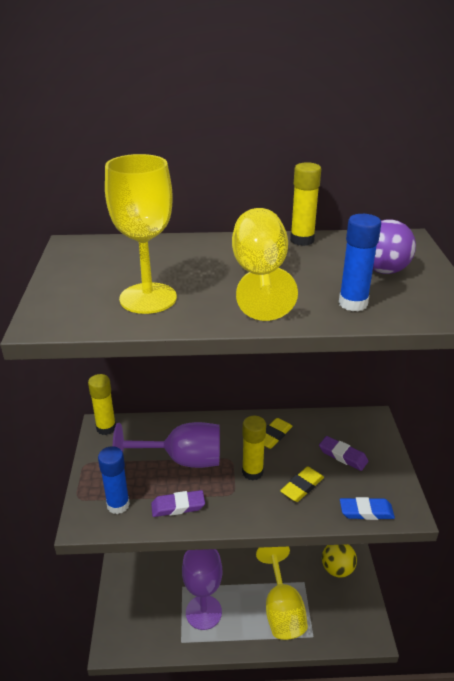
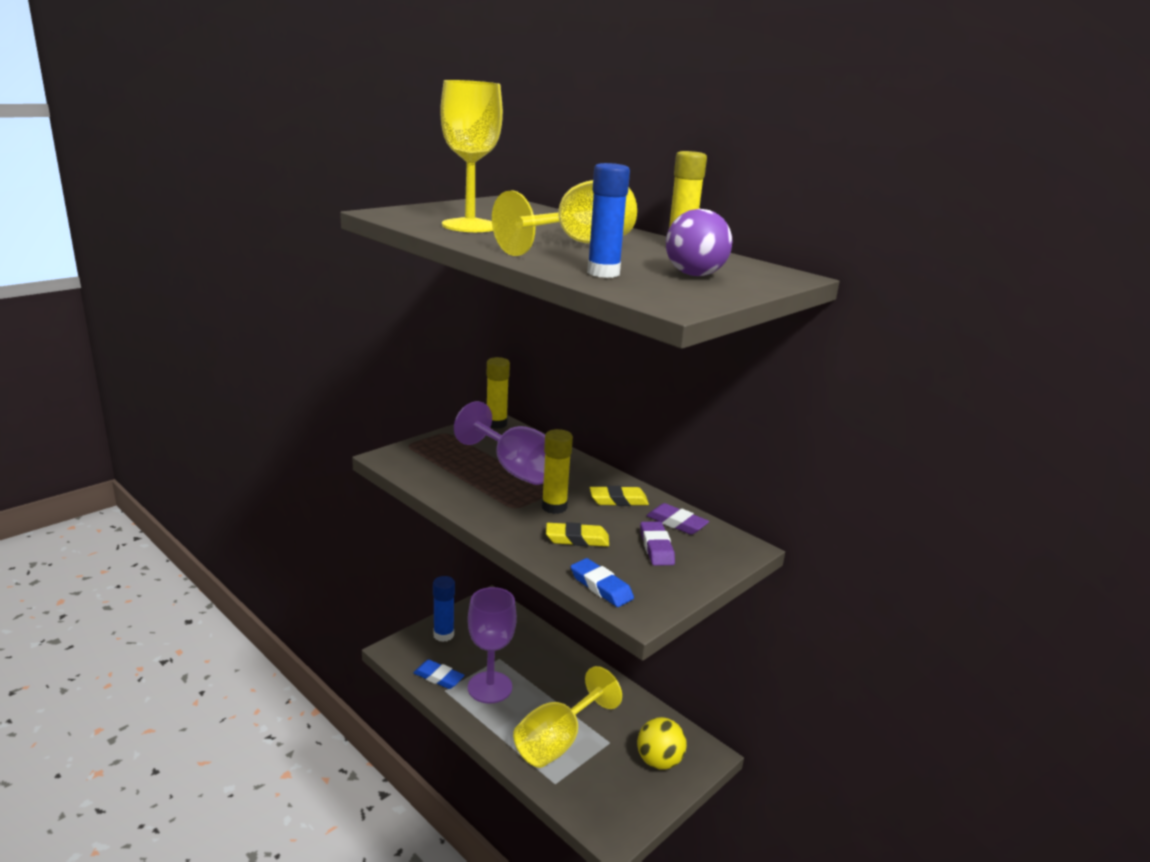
camera: 45 degrees right, 10 degrees down
(118, 505) = (424, 463): blue glue stick -> blue glue stick (443, 635)
(166, 637) = (438, 677): none -> blue eraser
(178, 506) = (461, 488): purple eraser -> purple eraser (676, 523)

